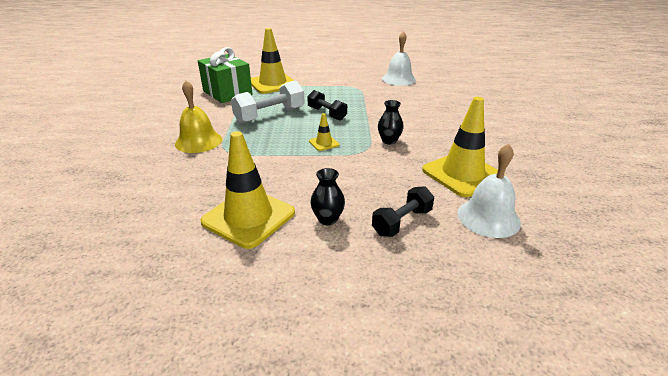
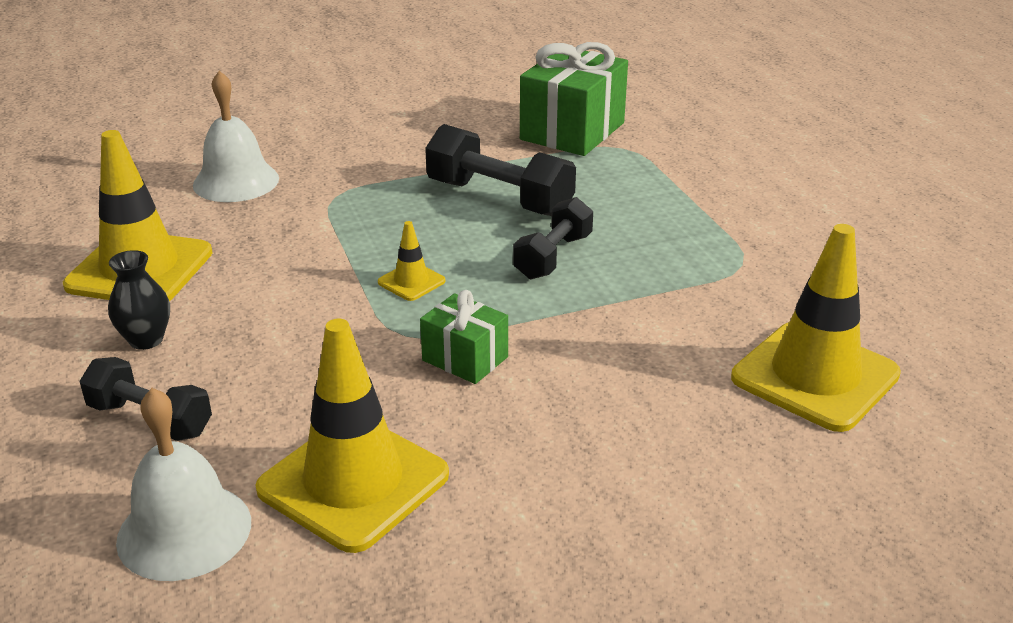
camera: 70 degrees right, 0 degrees up
(198, 141) = (355, 165): yellow bell -> none
(270, 115) = (499, 198): white dumbbell -> black dumbbell
(273, 84) = (662, 161): yellow traffic cone -> yellow traffic cone (815, 376)
(389, 141) = (465, 359): black vase -> green gift
(398, 79) = (870, 318): white bell -> white bell (236, 181)

